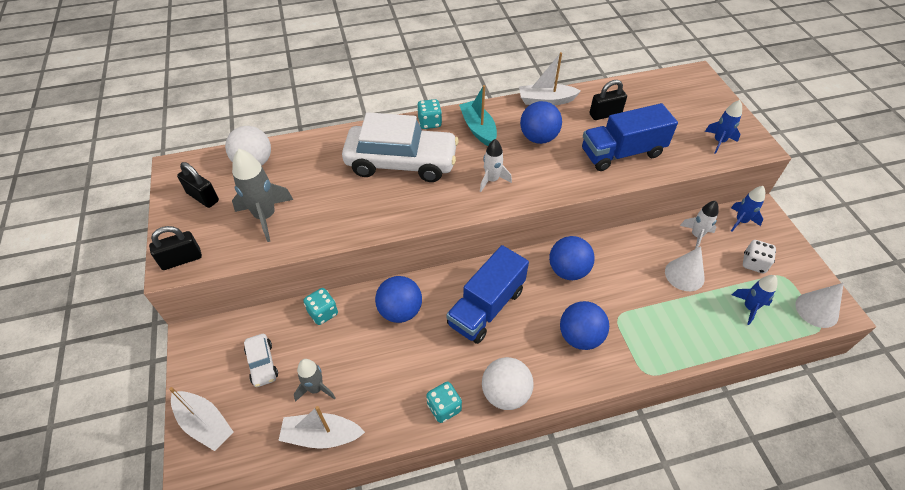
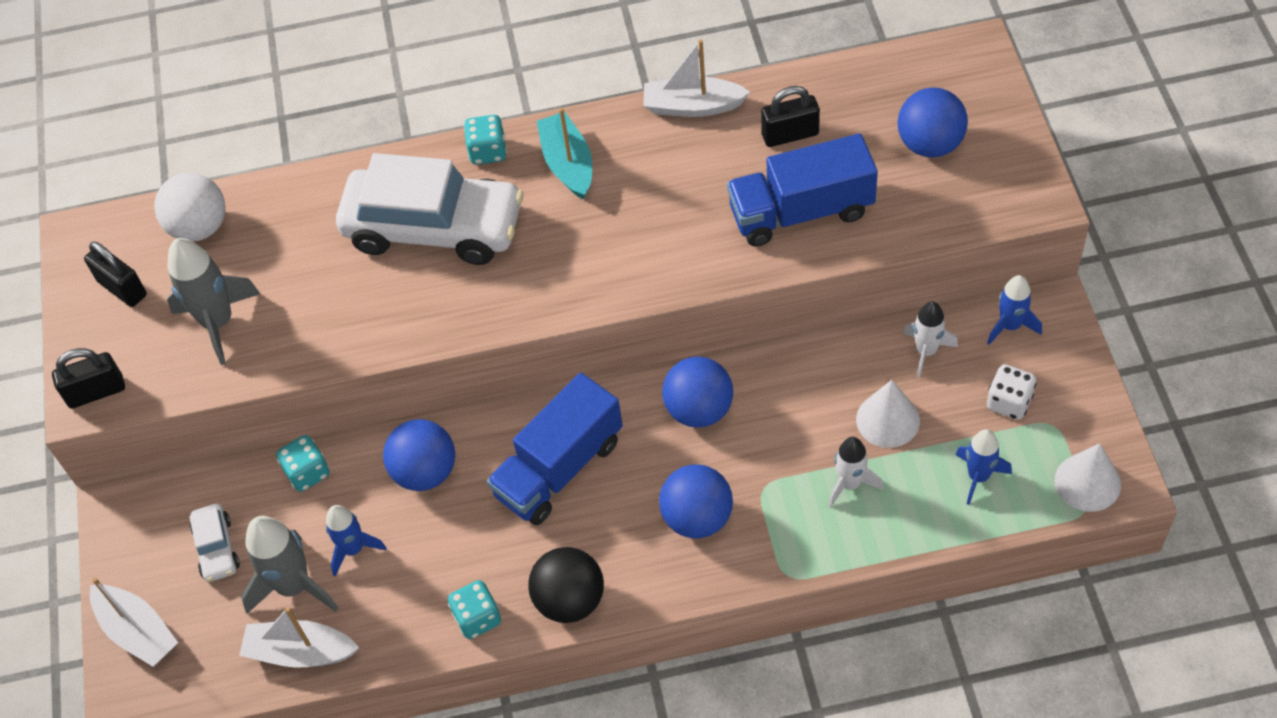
camera: 10 degrees right, 5 degrees up
(316, 388) = (294, 586): grey rocket -> grey rocket, size x1.59
(492, 180) = (576, 261): white rocket -> white rocket (850, 484)
(505, 393) = (569, 600): white ball -> black ball
(538, 138) = (666, 182): blue ball -> blue ball (930, 144)
(719, 141) = (973, 190): blue rocket -> blue rocket (353, 549)

